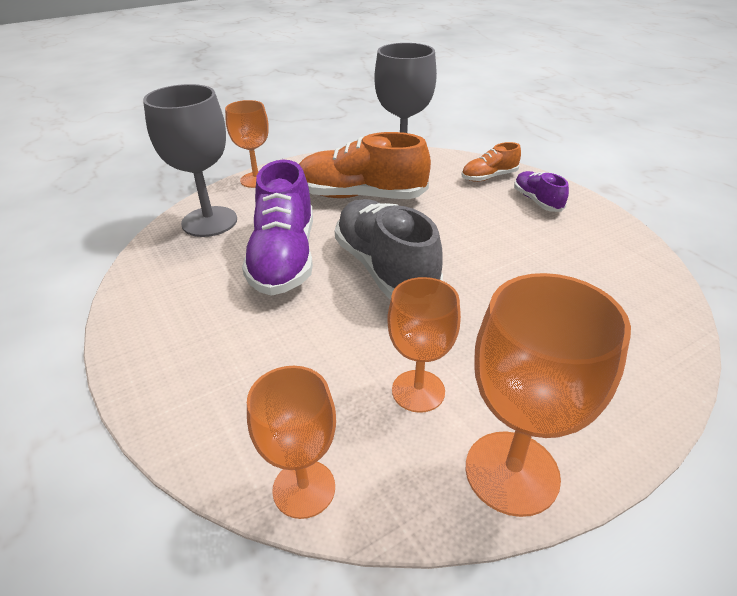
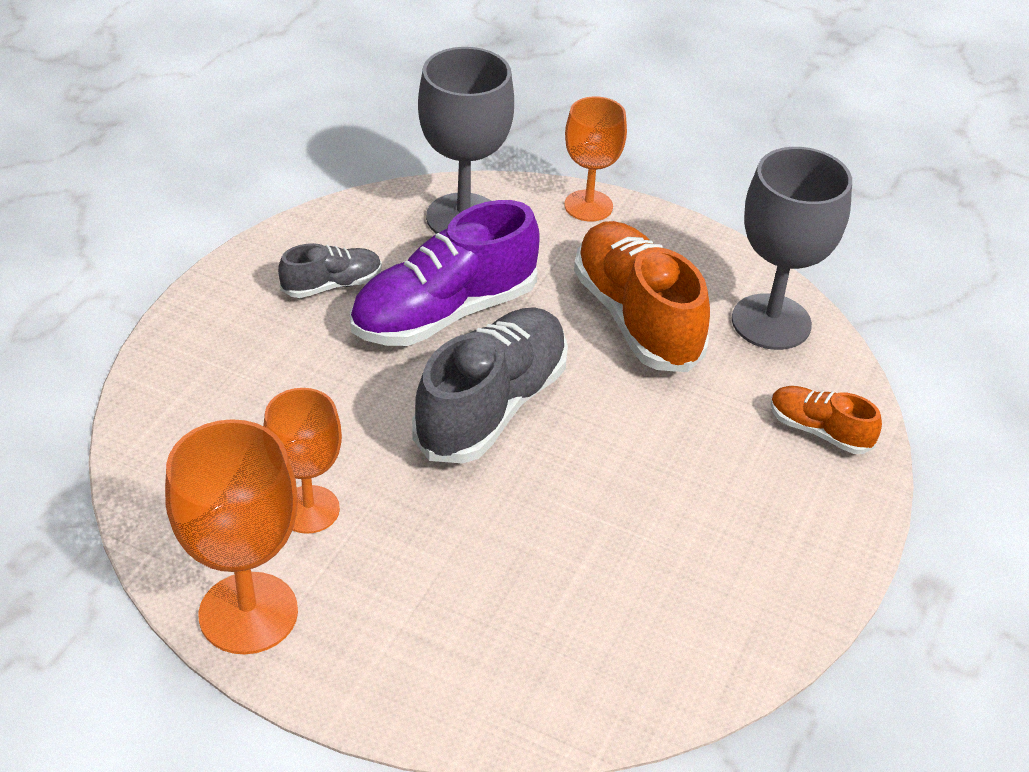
camera: 55 degrees right, 5 degrees up
(201, 296) = (332, 285): none -> grey shoe
(304, 488) = (148, 476): orange goblet -> none
(537, 201) = (794, 506): purple shoe -> none

